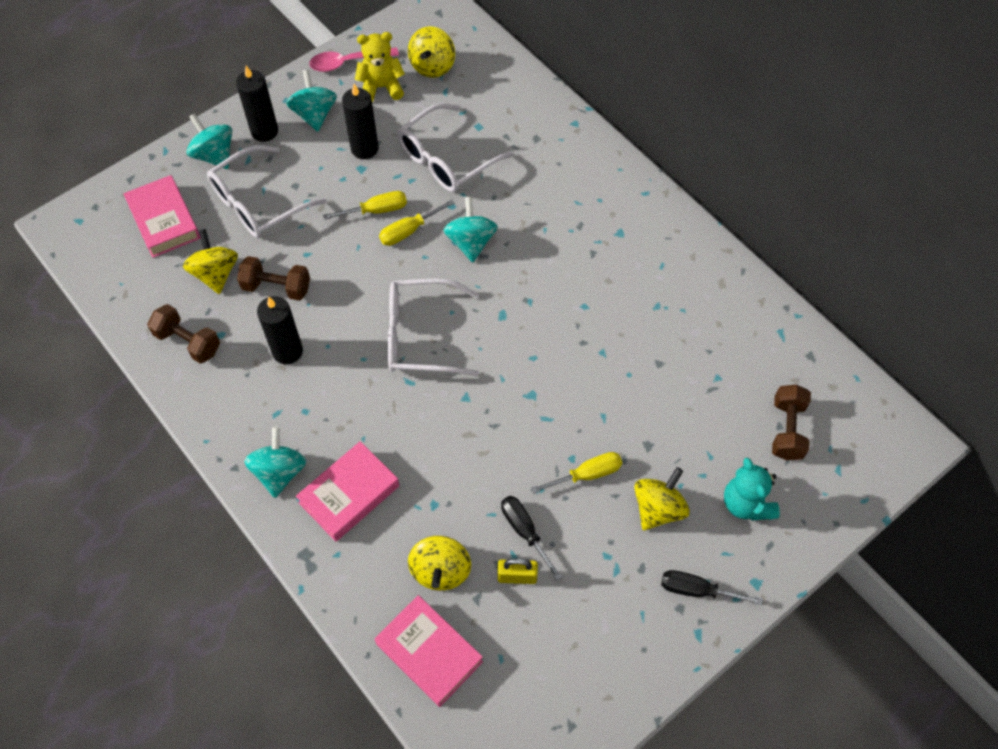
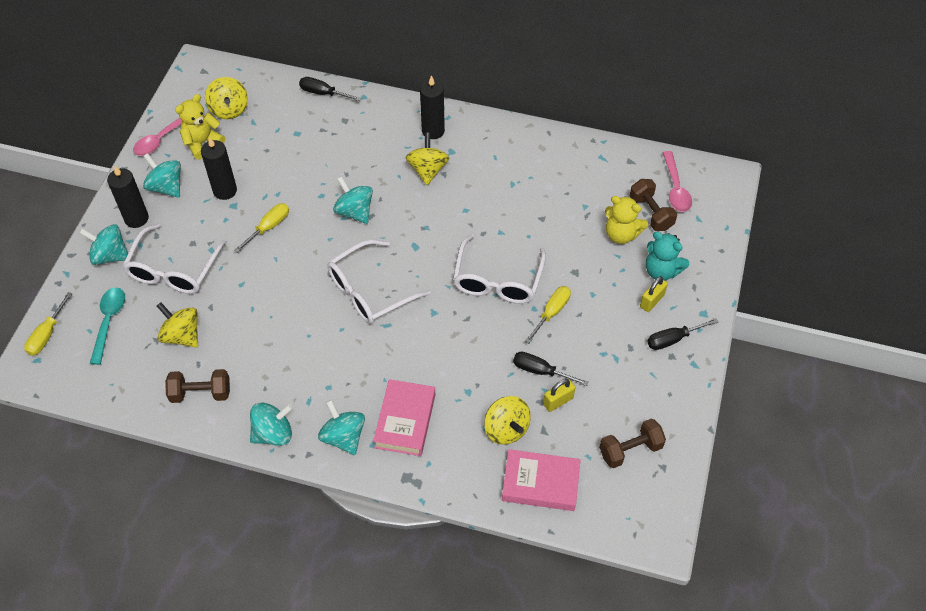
camera: 35 degrees left, 5 degrees down
(164, 221) = (109, 322): pink book -> turquoise spoon
(220, 425) = (273, 433): none -> turquoise spinning top
(276, 287) = (237, 318): brown dumbbell -> brown dumbbell (630, 450)
(287, 351) = (282, 356): black candle -> black candle (433, 131)
(409, 231) = (304, 228): yellow screwdriver -> yellow screwdriver (47, 334)
(446, 159) = (291, 166): white glasses -> white glasses (497, 280)
(537, 98) = (323, 93): none -> black screwdriver
(658, 508) = (611, 306): yellow spinning top -> yellow spinning top (427, 170)
(707, 531) = (651, 301): none -> yellow padlock
(733, 434) = (621, 234): none -> yellow teddy bear
(839, 418) = (675, 188): none -> pink spoon

